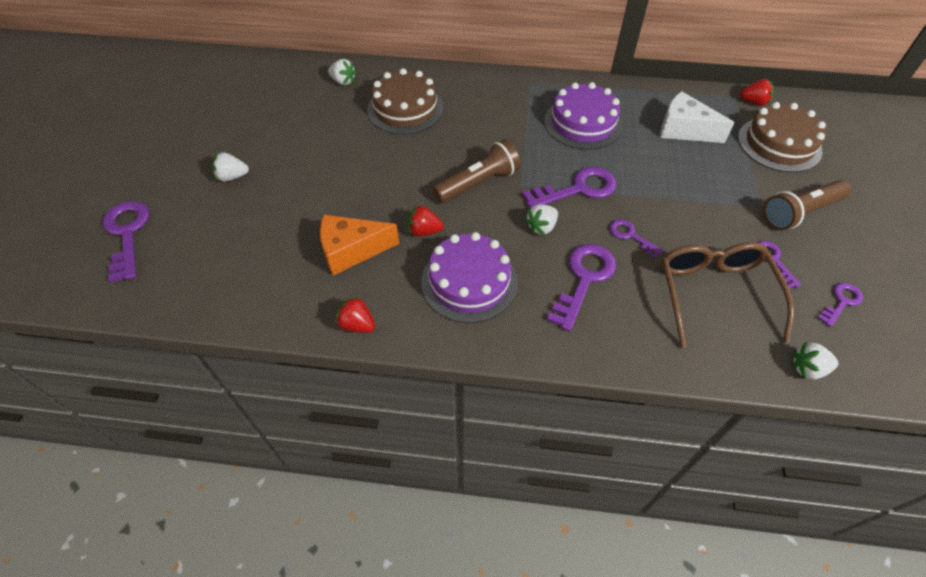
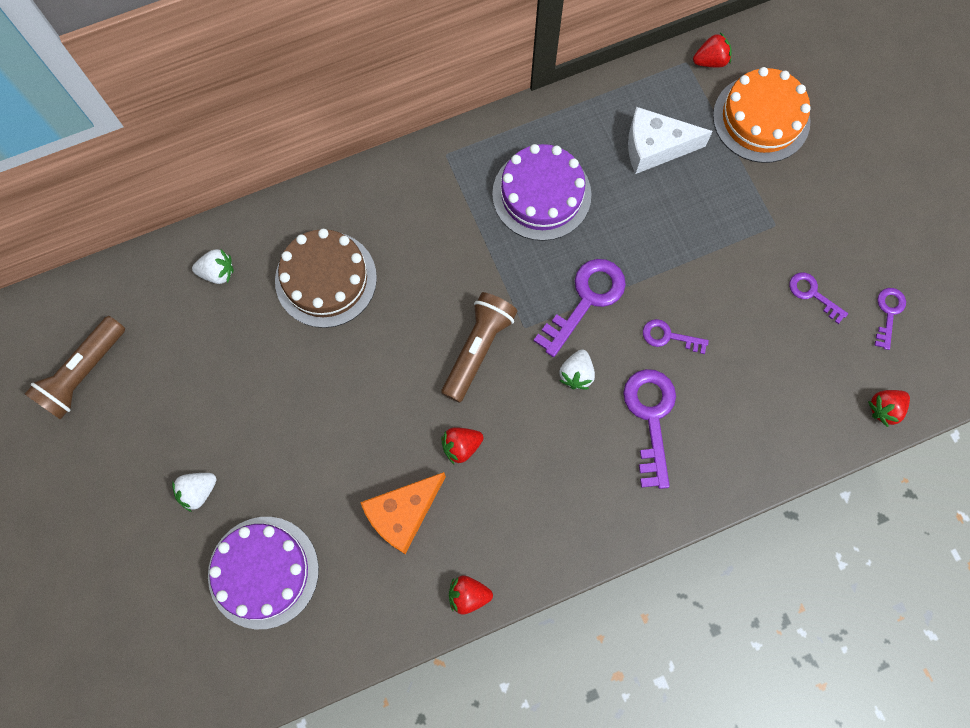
camera: 30 degrees left, 20 degrees up
(127, 234) = (144, 631): purple key -> none
(469, 282) = (544, 483): purple cake -> purple cake (263, 572)
(714, 293) = (775, 366): brown glasses -> none
(779, 144) = (761, 118): brown cake -> orange cake
(799, 213) = (815, 214): brown flashlight -> brown flashlight (83, 373)
(807, 369) = (884, 408): white strawberry -> red strawberry

